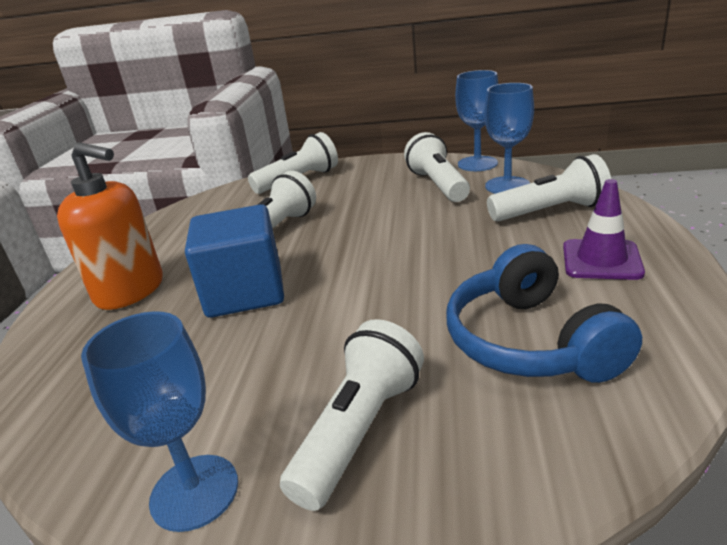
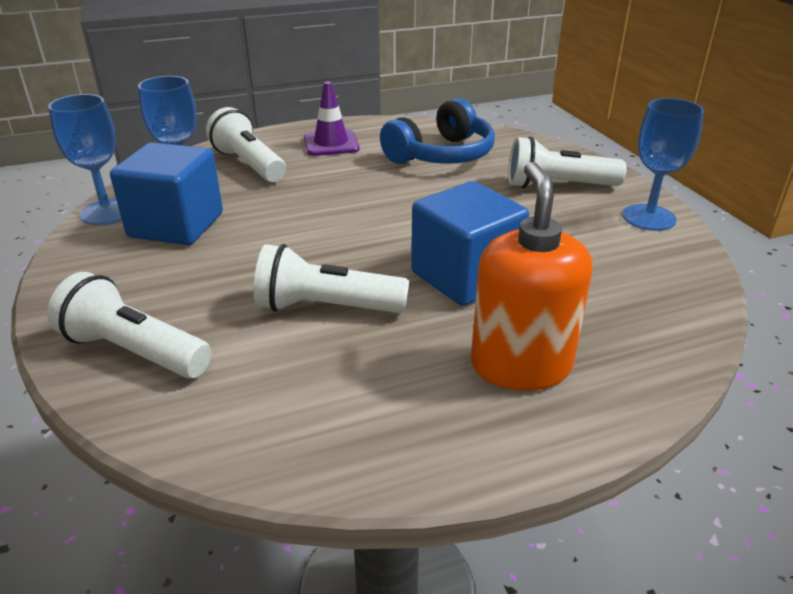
camera: 120 degrees left, 5 degrees up
(438, 185) = (176, 225): white flashlight -> blue cube

